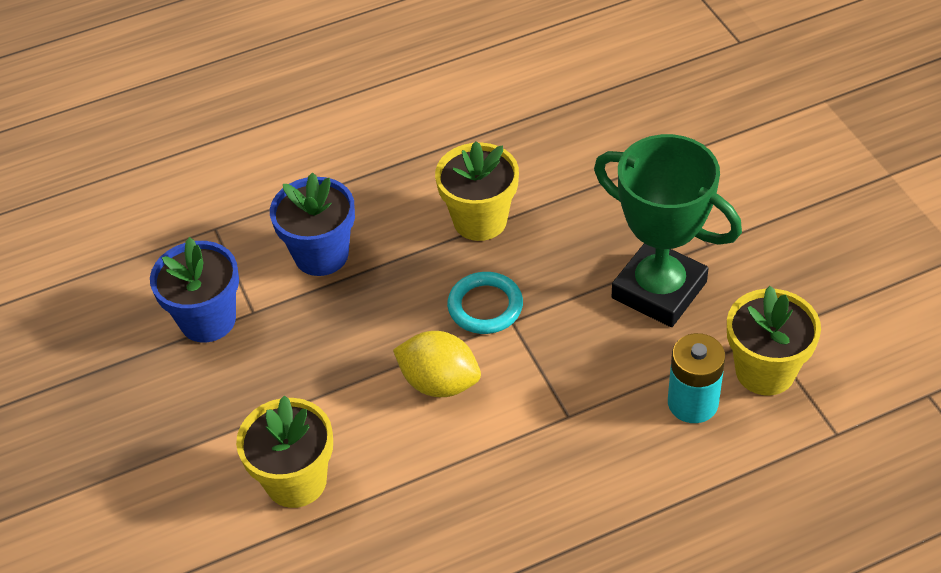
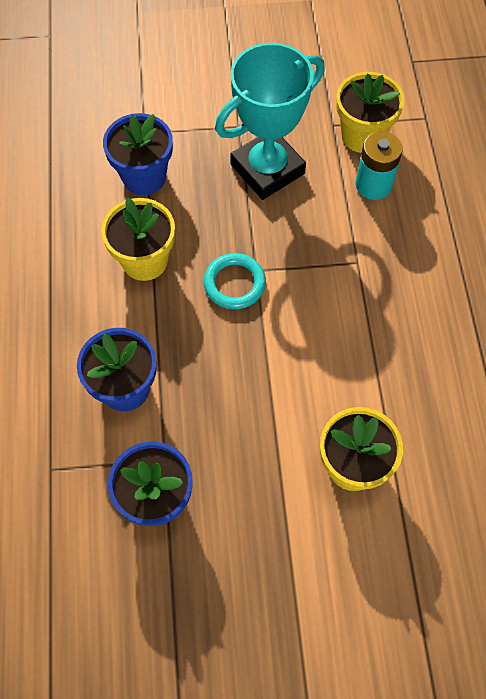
camera: 75 degrees left, 15 degrees up
(439, 382) = (295, 336): yellow lemon -> none
(589, 184) = (144, 177): none -> blue flower pot
(659, 290) = (267, 169): green trophy -> turquoise trophy

